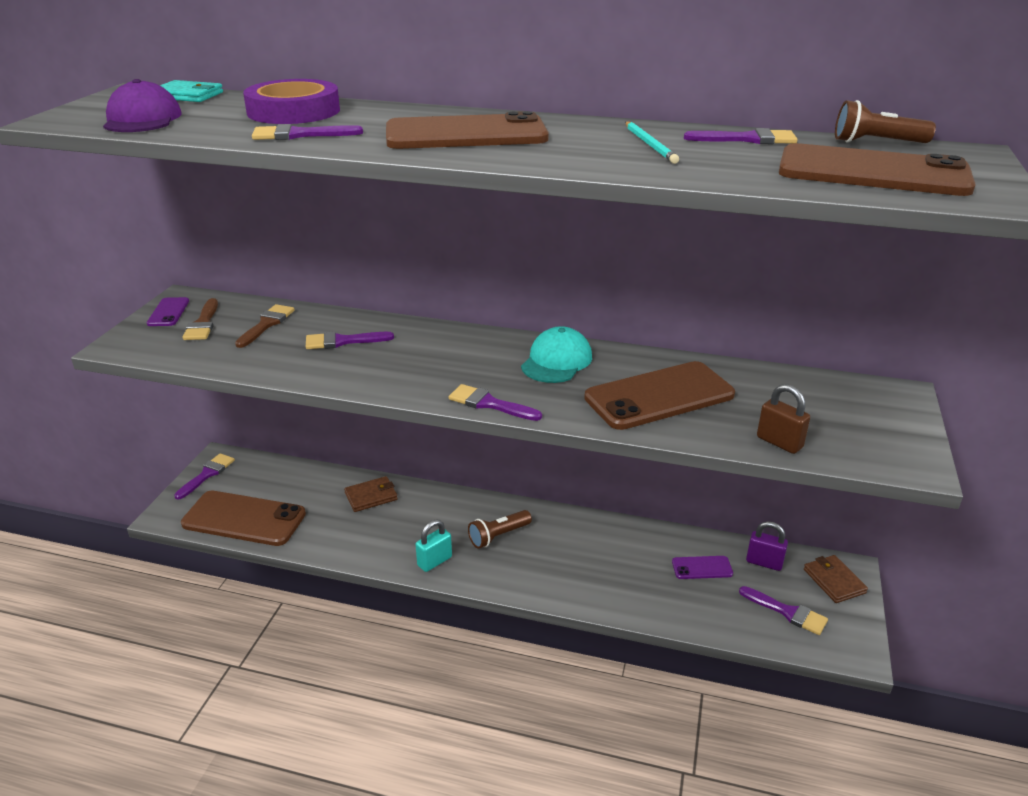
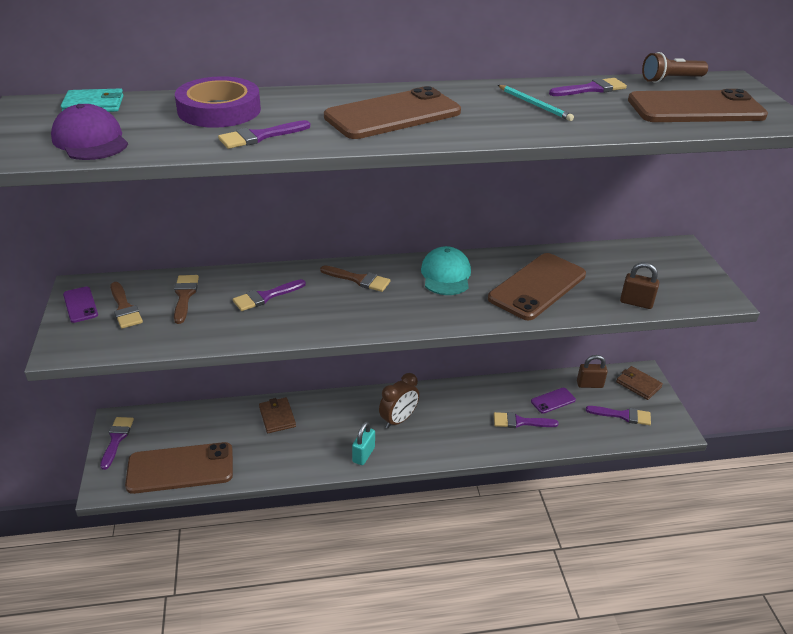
camera: 25 degrees left, 5 degrees up
(371, 496) = (277, 417): brown wallet -> brown wallet turned 60 degrees counterclockwise
(454, 345) = (359, 279): none -> brown brush
(489, 404) = (425, 323): purple brush -> purple brush (520, 422)
(498, 536) = (398, 420): brown flashlight -> brown clock
(764, 562) = (589, 384): purple padlock -> brown padlock

